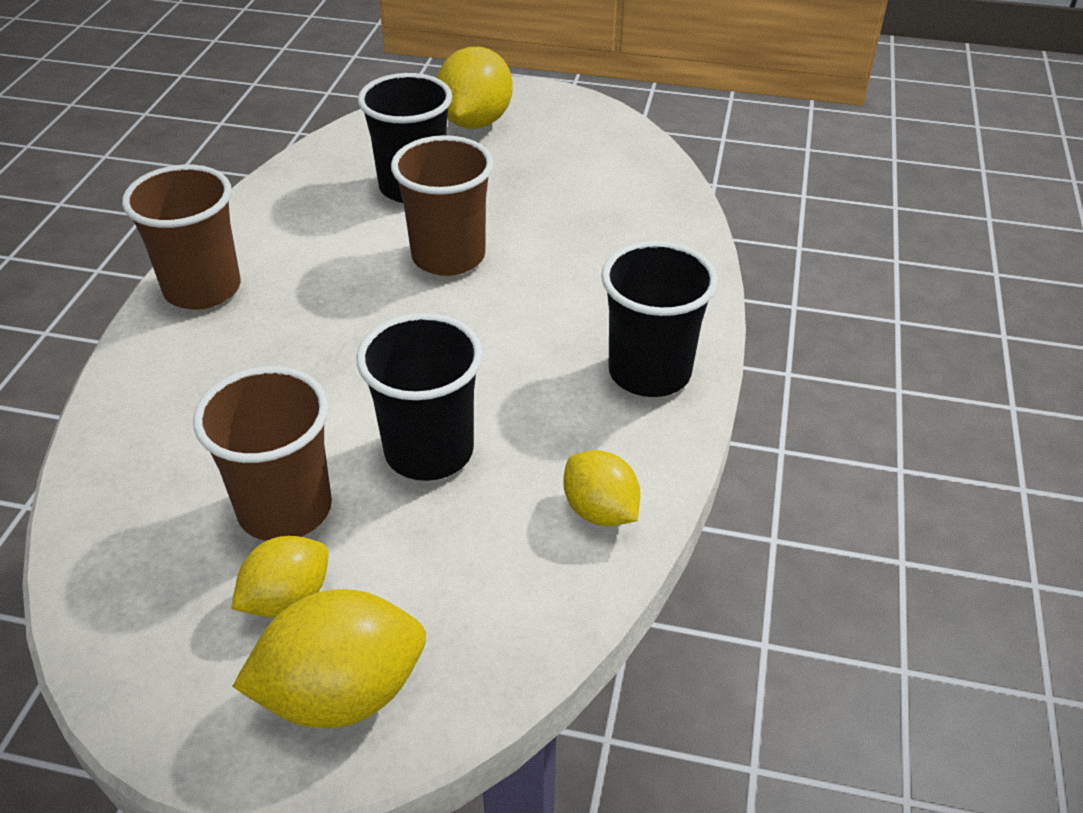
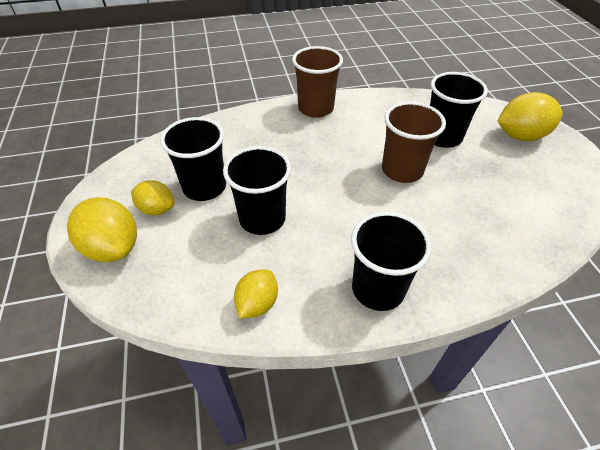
camera: 65 degrees right, 5 degrees up
(285, 509) = (204, 187): brown cup -> black cup

